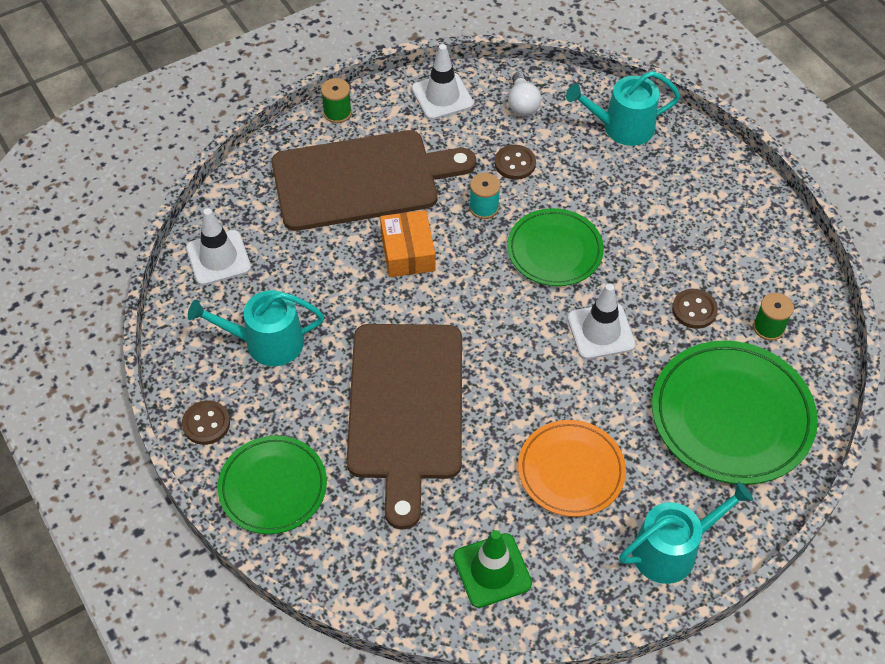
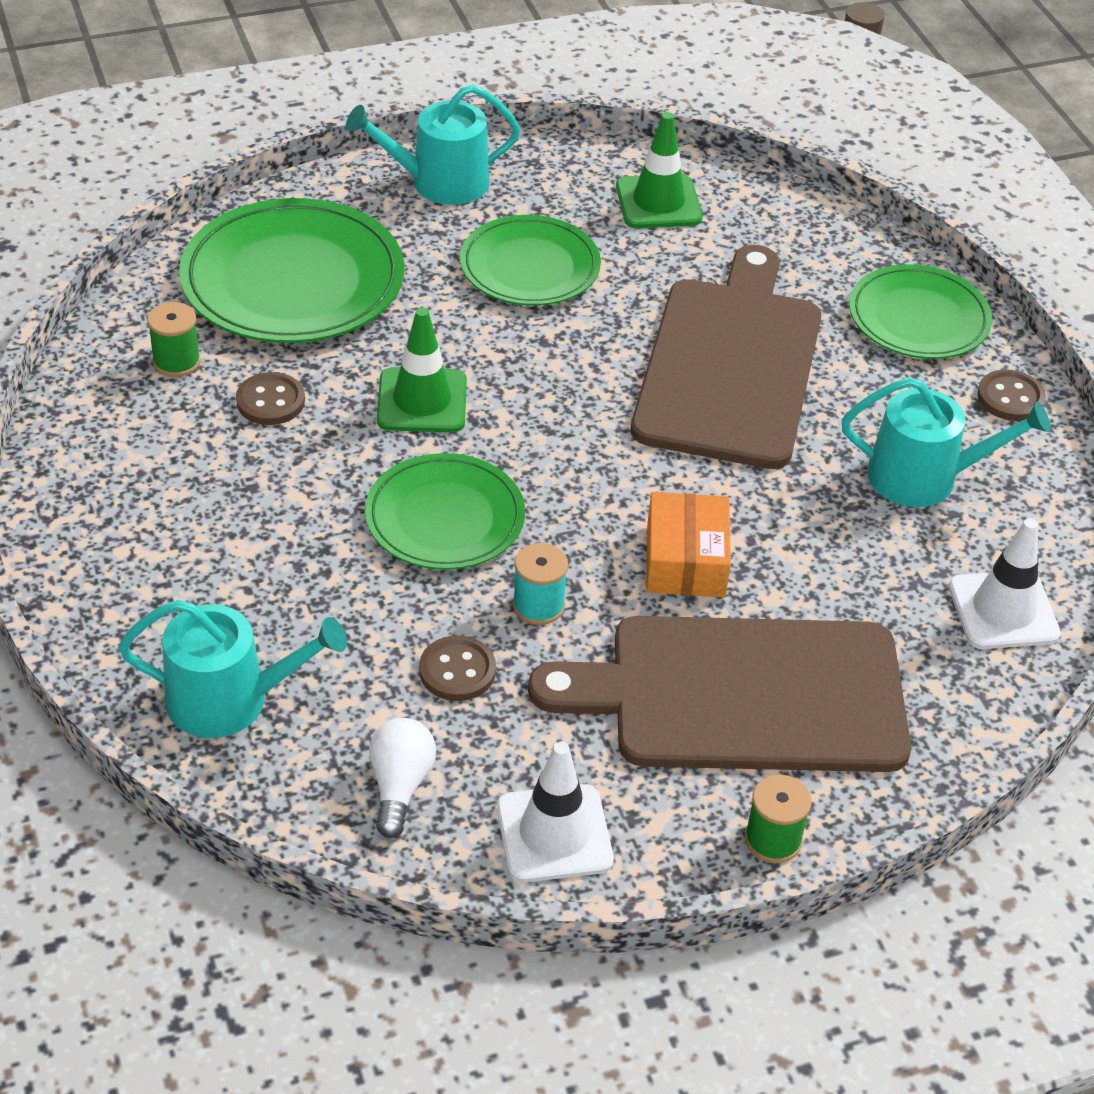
camera: 170 degrees left, 10 degrees down
(571, 471) = (530, 267): orange plate -> green plate
(601, 331) = (422, 401): white traffic cone -> green traffic cone

